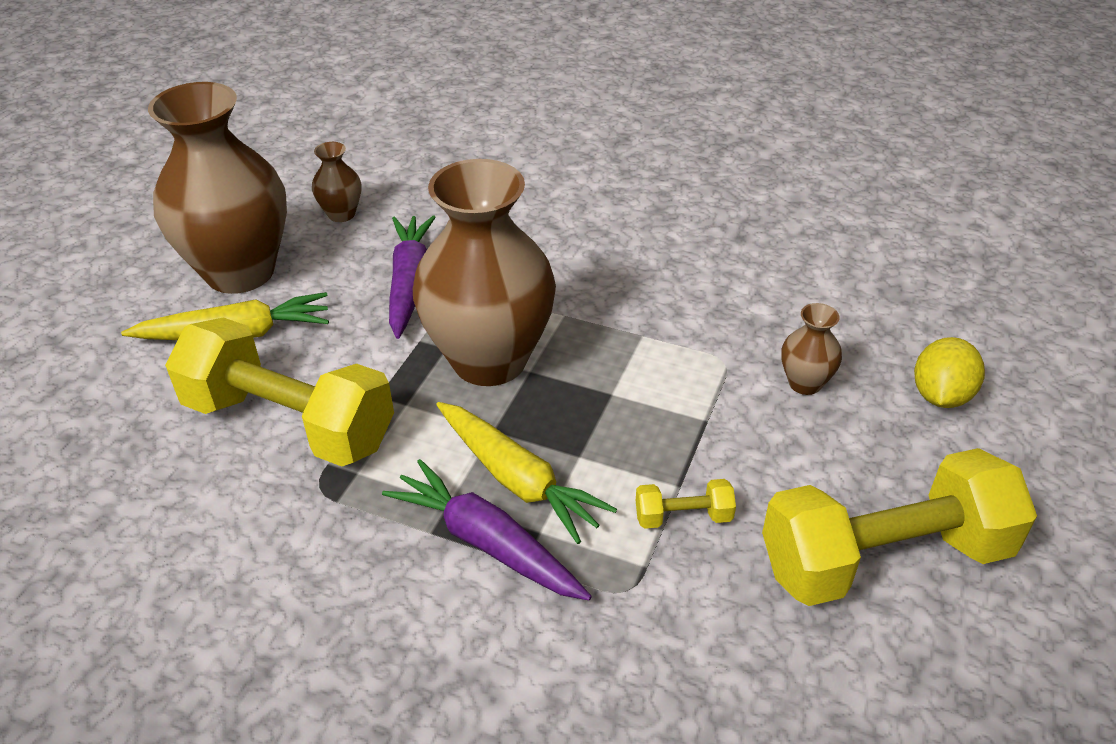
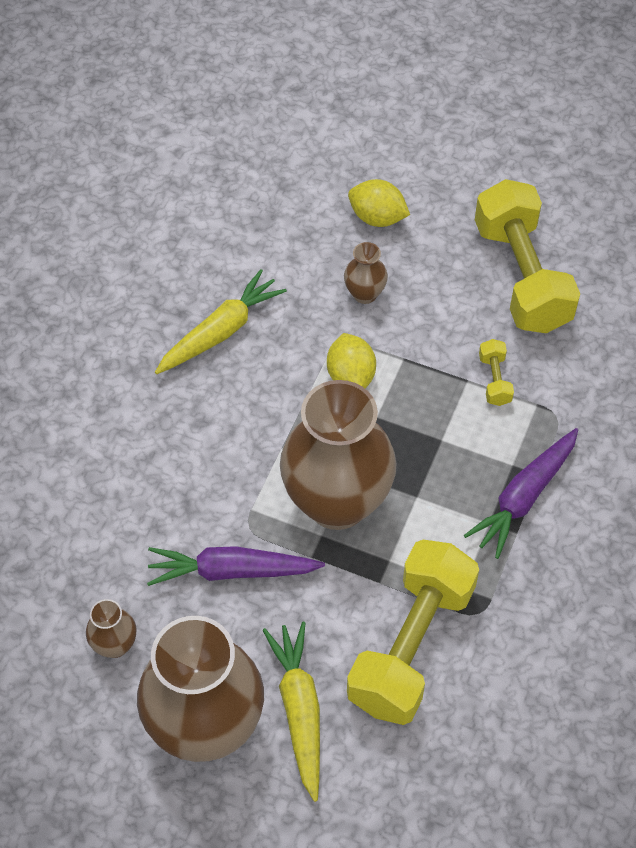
camera: 90 degrees left, 15 degrees up
(517, 479) = (465, 479): yellow carrot -> yellow carrot (220, 332)
(671, 371) = (351, 376): none -> yellow lemon

